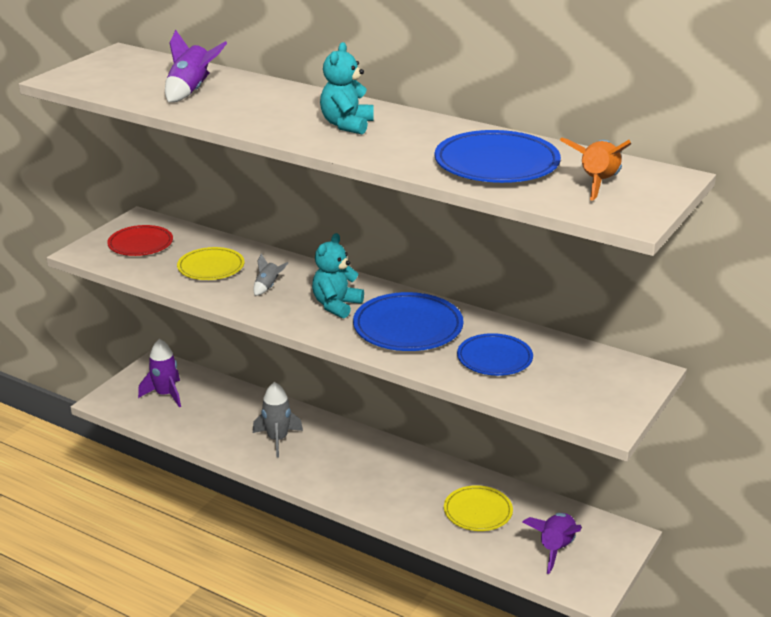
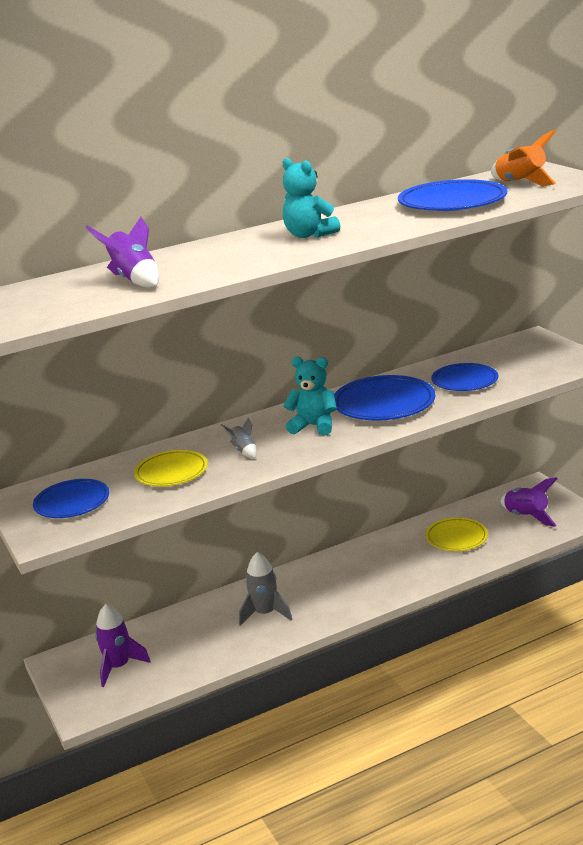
camera: 55 degrees left, 5 degrees down
(140, 244) = (72, 503): red plate -> blue plate
(336, 305) = (314, 426): turquoise teddy bear -> turquoise teddy bear turned 135 degrees clockwise

